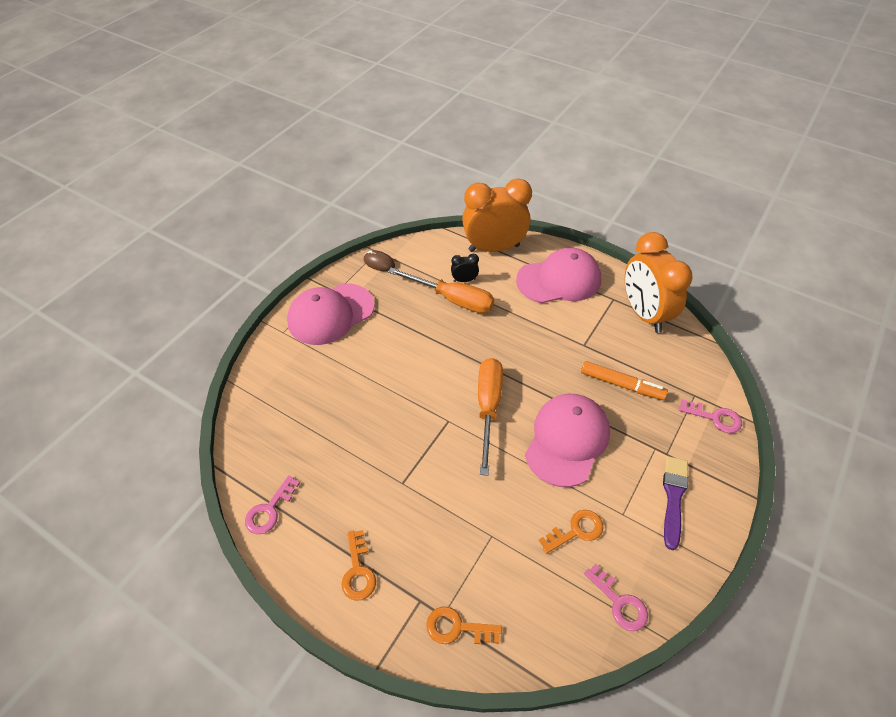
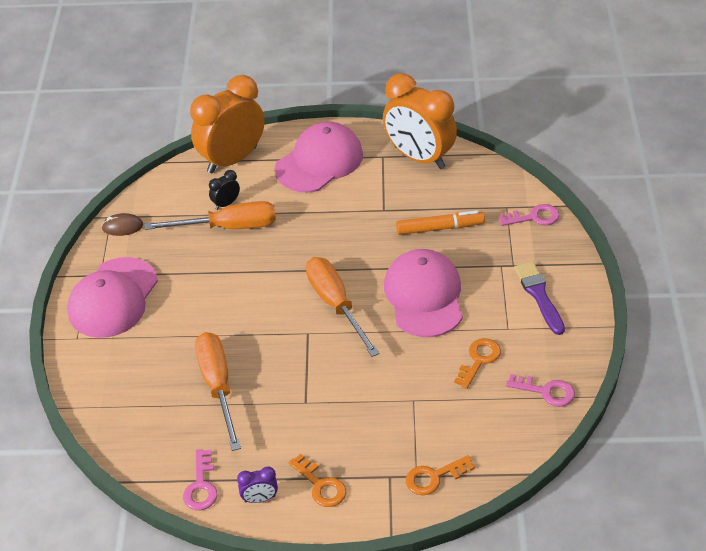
camera: 30 degrees left, 5 degrees down
(302, 551) = (259, 499): none -> purple clock
(348, 428) = (218, 386): none -> orange screwdriver

